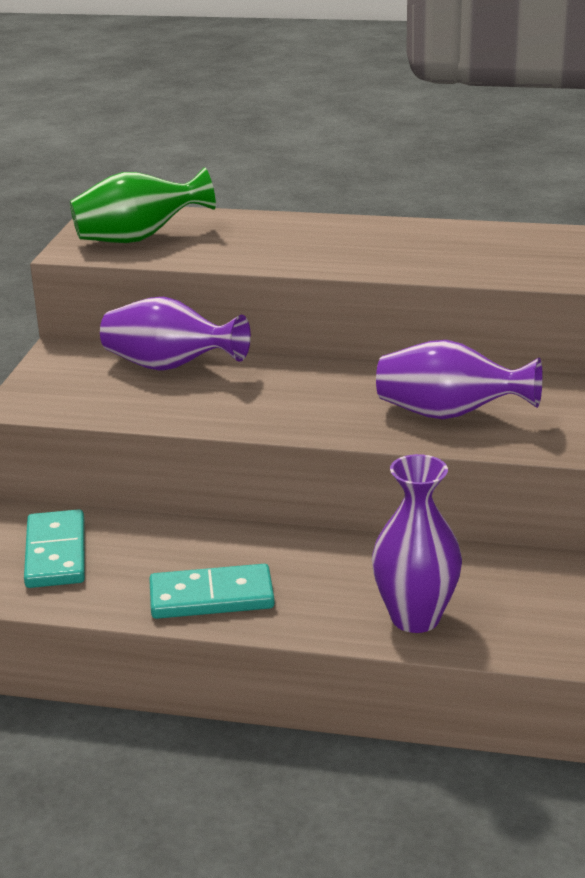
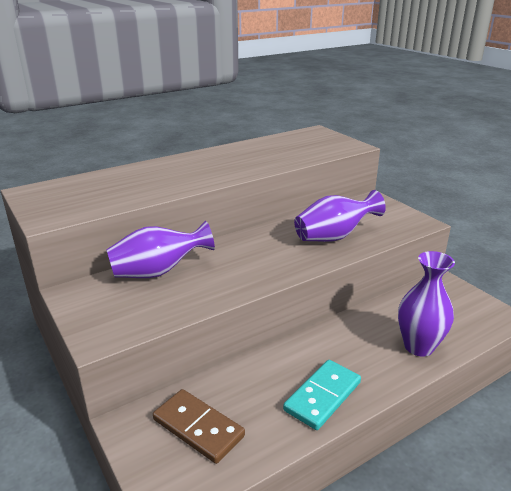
camera: 45 degrees left, 0 degrees up
(56, 553) = (198, 427): turquoise domino -> brown domino
(138, 238) = (79, 199): green vase -> none

